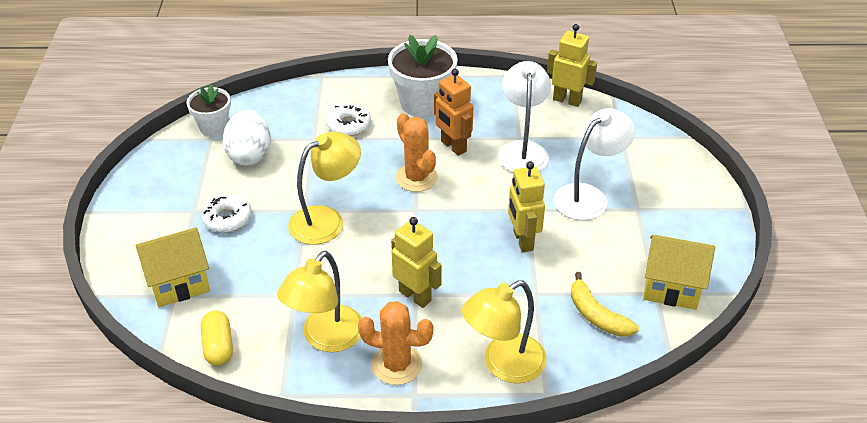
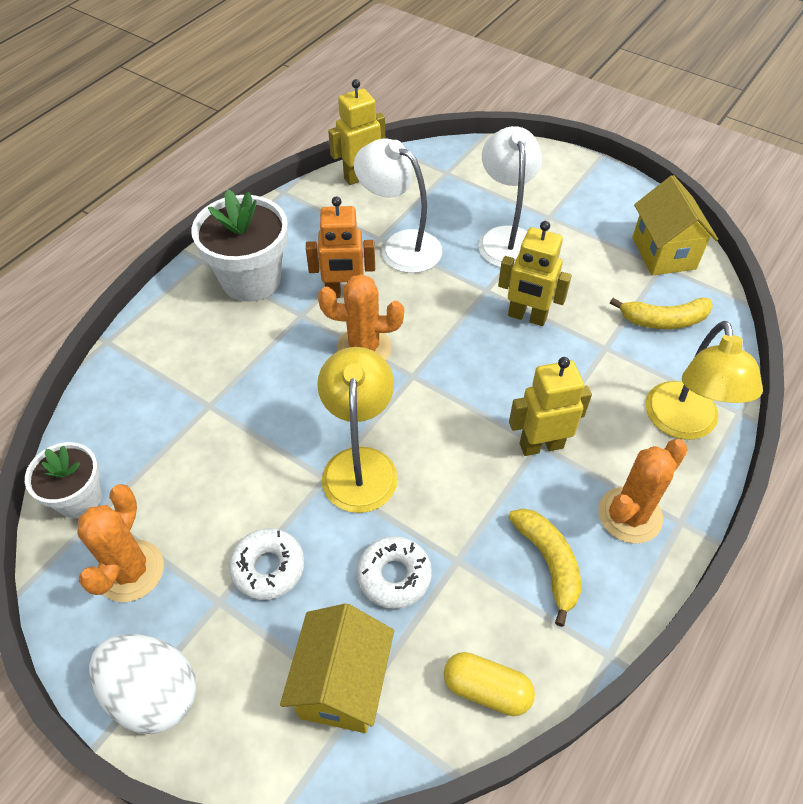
camera: 55 degrees left, 10 degrees up
(186, 169) = (130, 571): none -> orange cactus
(250, 155) = (174, 485): white egg -> white egg (153, 693)
(326, 338) = (548, 563): yellow lamp -> yellow banana
(349, 125) = (220, 360): white donut -> white donut (394, 576)
(671, 288) = (663, 253): yellow house -> yellow house turned 60 degrees counterclockwise

